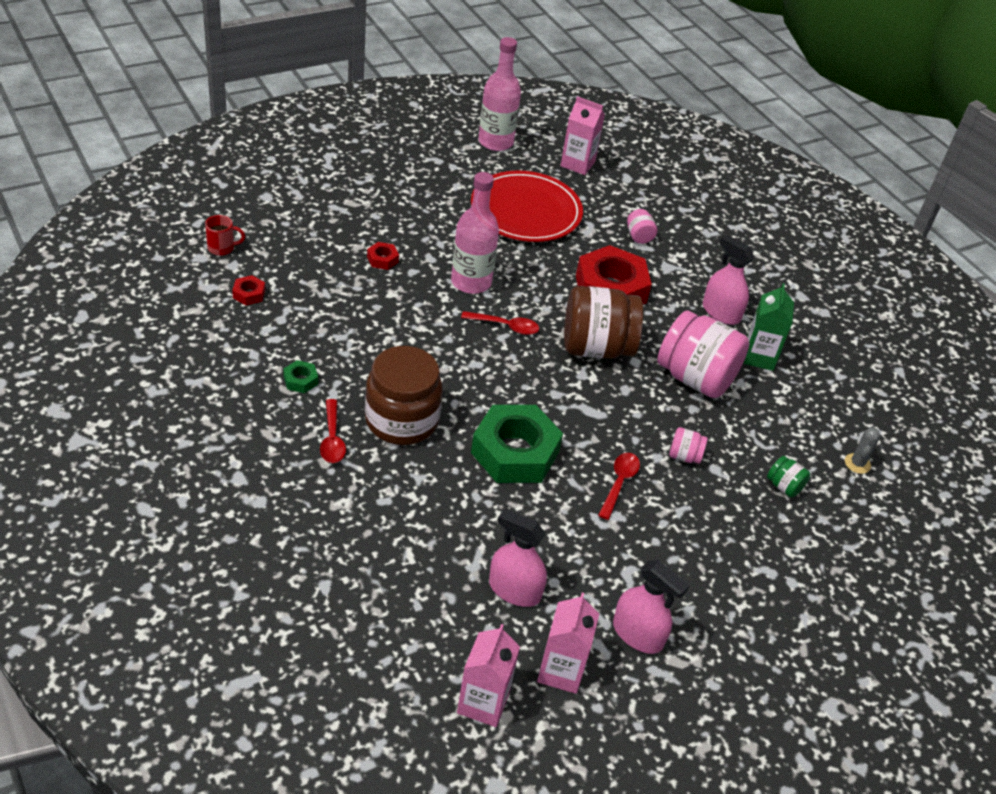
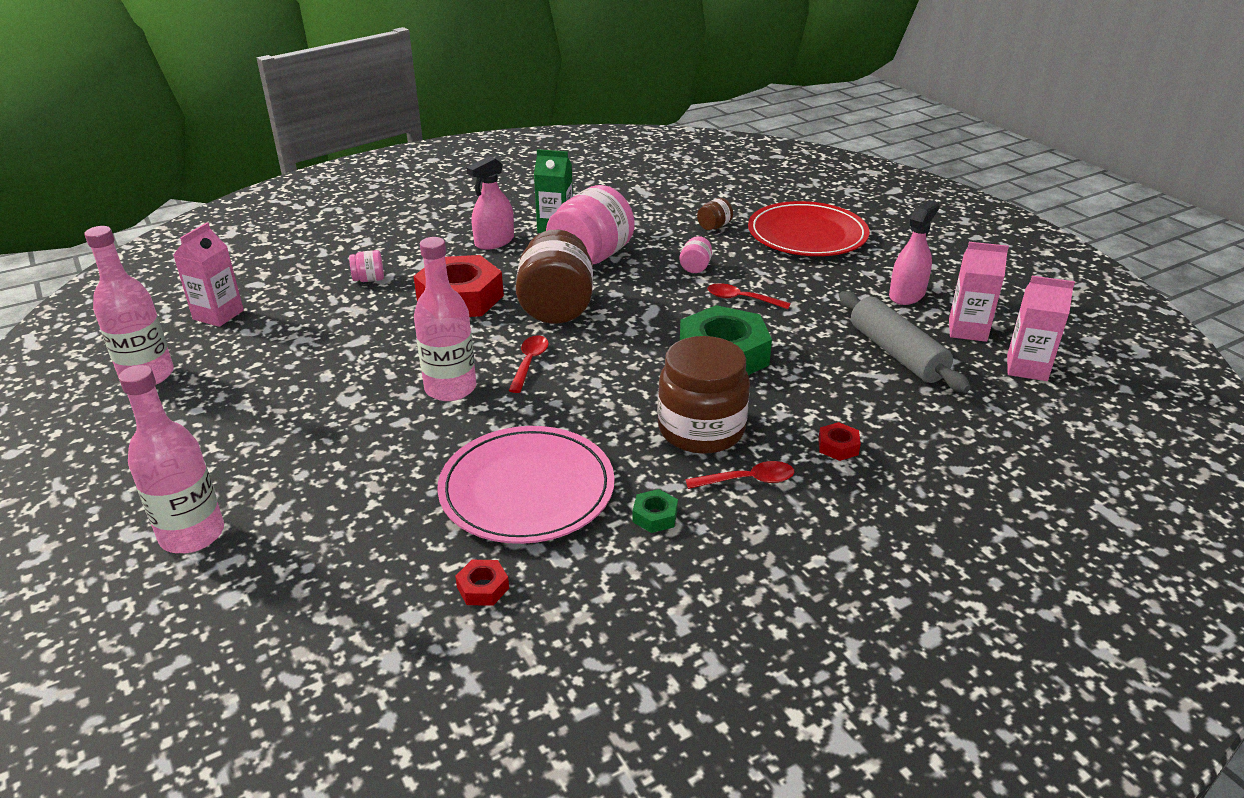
camera: 85 degrees left, 10 degrees down
(222, 248) = (367, 635): red mug -> none
(324, 178) = (192, 534): none -> pink bottle
(342, 317) = (527, 489): none -> pink plate
(382, 259) = (403, 461): red nut -> red nut (838, 446)
(514, 590) = (896, 353): pink spray bottle -> grey rolling pin
(526, 211) = (310, 351): red plate -> red plate (807, 235)
(784, 486) = (714, 226): green jar -> brown jar
(857, 463) = (677, 197): grey cactus -> none

